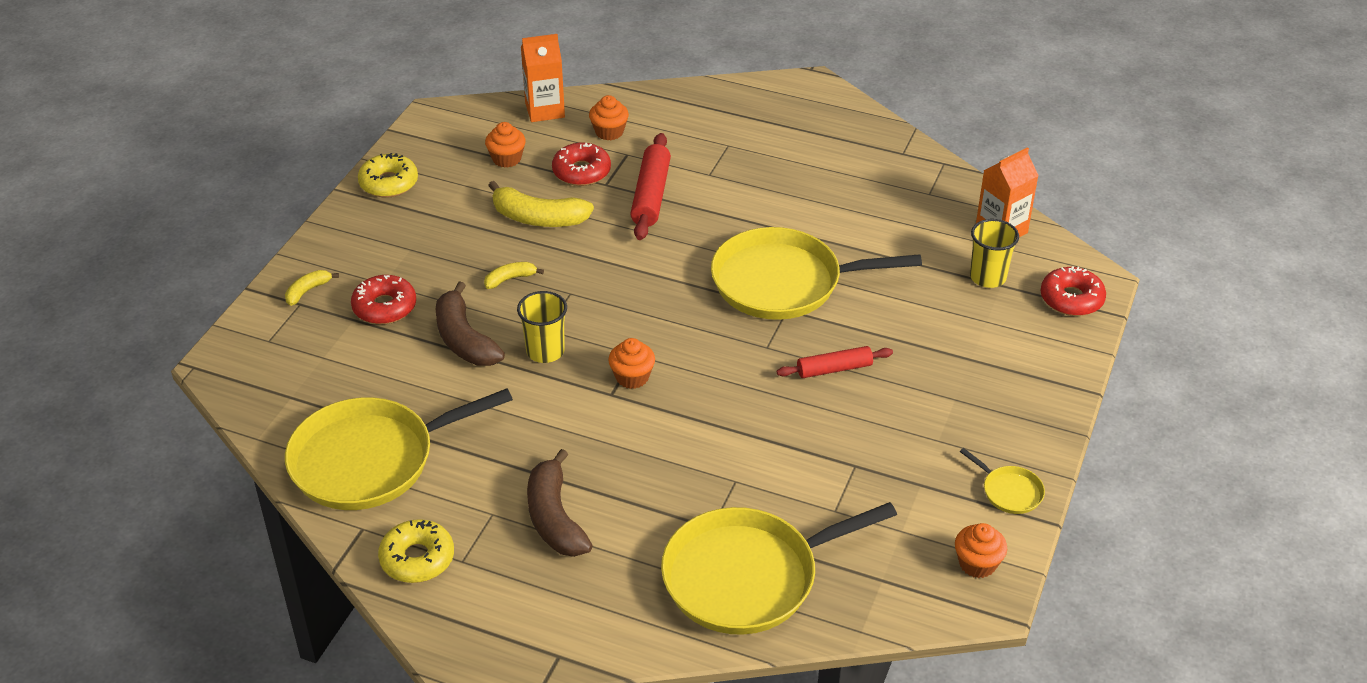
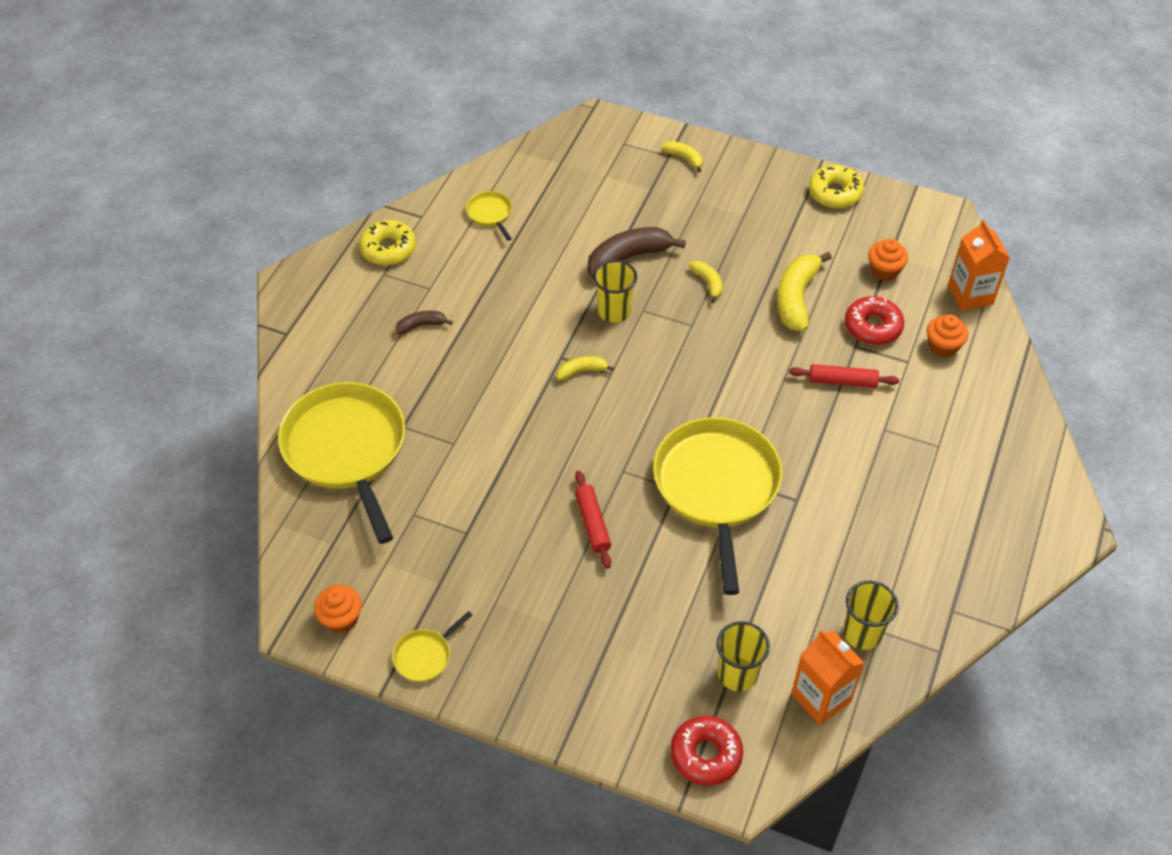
camera: 90 degrees right, 10 degrees up
(370, 460) = (490, 214): yellow pan -> yellow pan, size x0.41
(384, 307) = (666, 206): red donut -> none
(554, 518) = (421, 325): brown banana -> brown banana, size x0.52
(632, 377) = (581, 371): orange cupcake -> yellow banana
(651, 195) = (842, 381): red rolling pin -> red rolling pin, size x0.65
(933, 203) = (862, 633): none -> yellow cup

